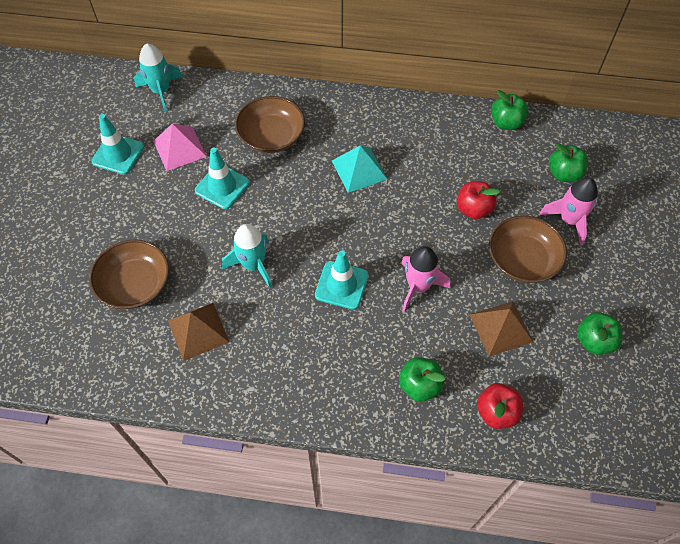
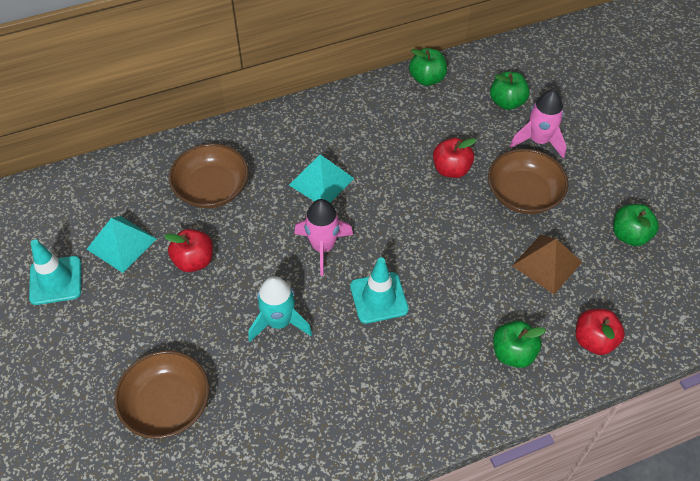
camera: 30 degrees left, 5 degrees down
(161, 91) = (61, 195): turquoise rocket -> none
(179, 148) = (121, 244): pink pyramid -> turquoise pyramid
(198, 331) = (267, 415): brown pyramid -> none
(222, 186) = (194, 261): turquoise traffic cone -> red apple
(418, 286) = (450, 263): pink rocket -> pink rocket (323, 247)

